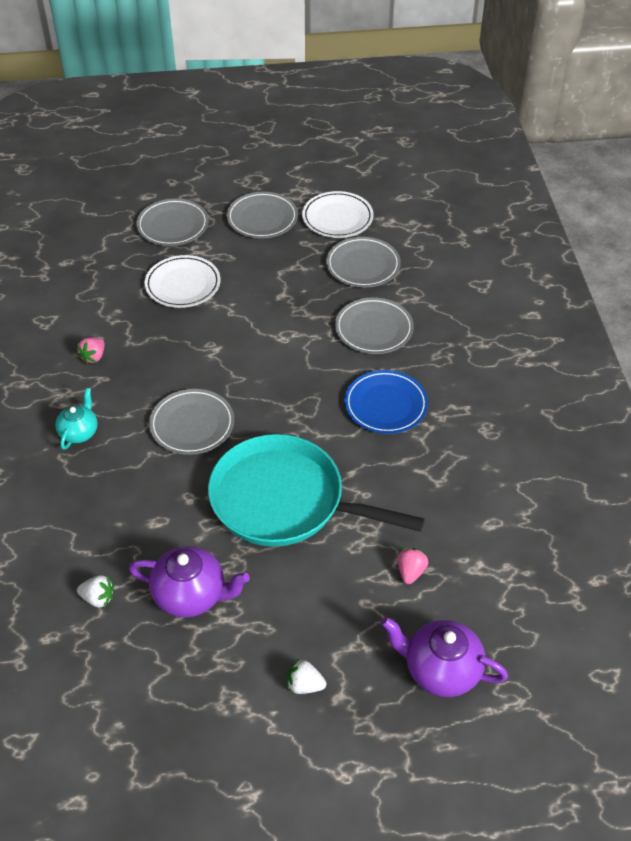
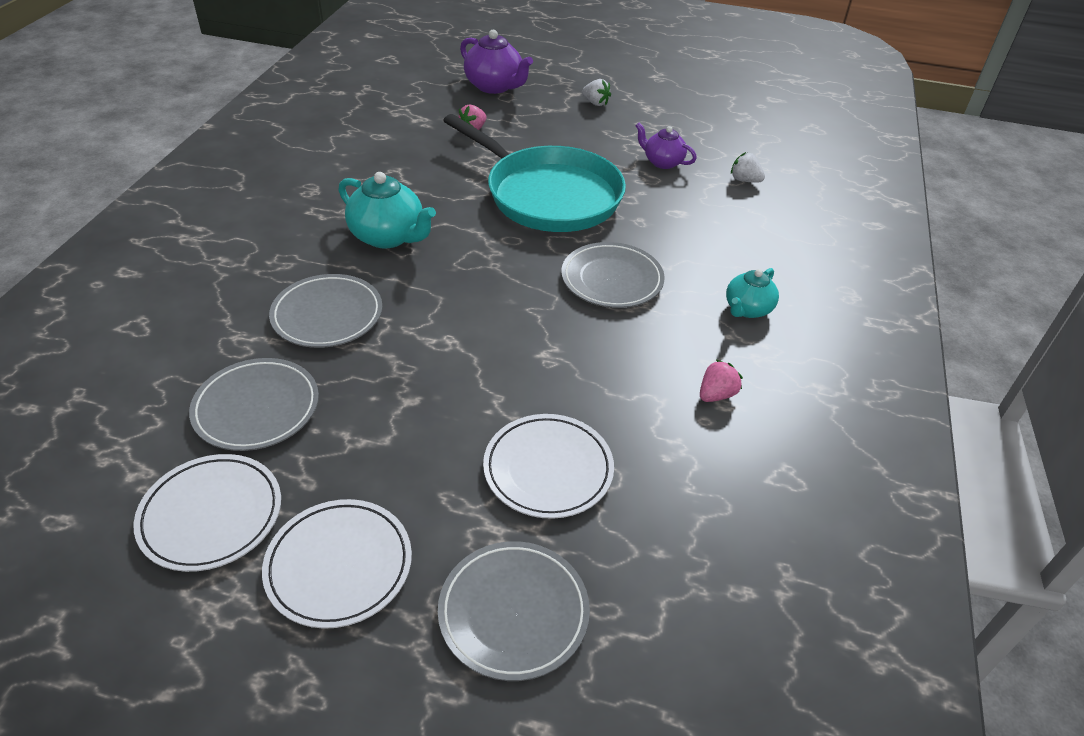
camera: 160 degrees left, 5 degrees down
(191, 595) = (662, 162): purple teapot -> purple teapot, size x0.63
(262, 218) = (339, 565): grey plate -> white plate
(385, 405) = (388, 237): blue plate -> turquoise teapot

